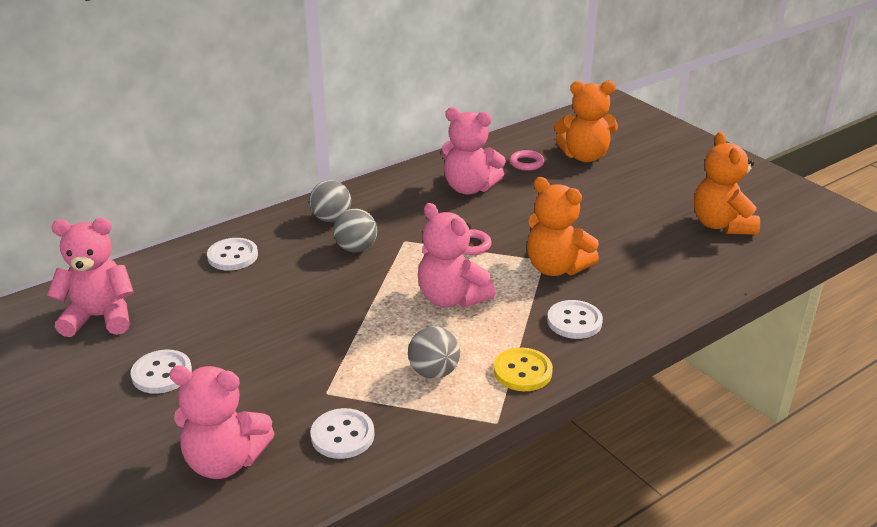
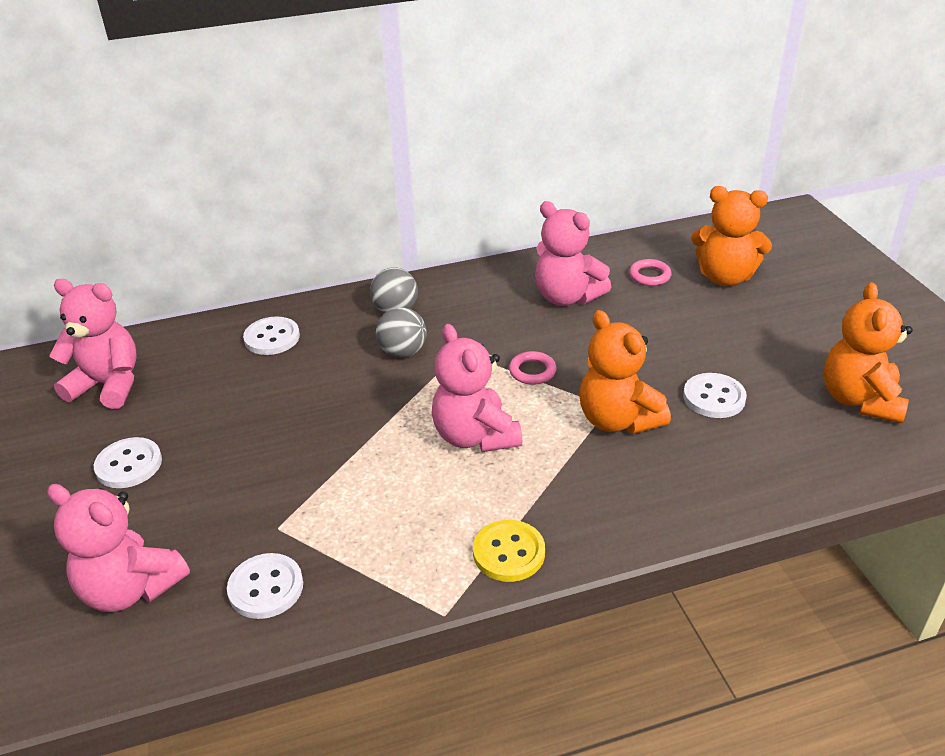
camera: 20 degrees right, 5 degrees up
(434, 372) = (406, 529): grey ball -> none
(574, 321) = (604, 498): white button -> white button (714, 397)

